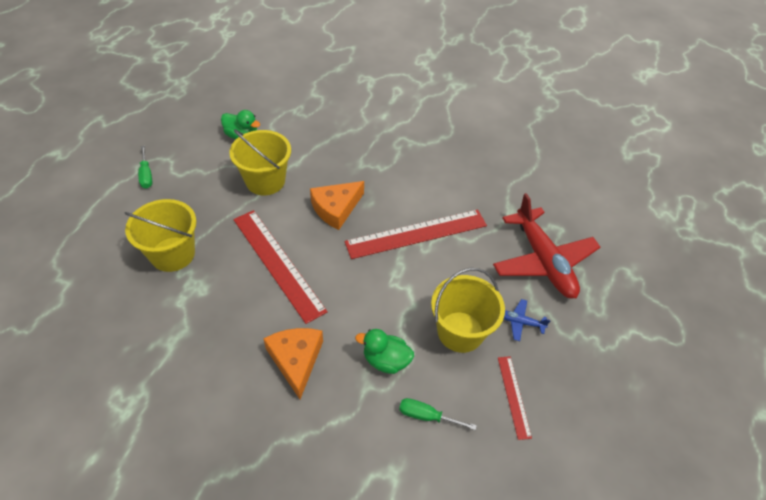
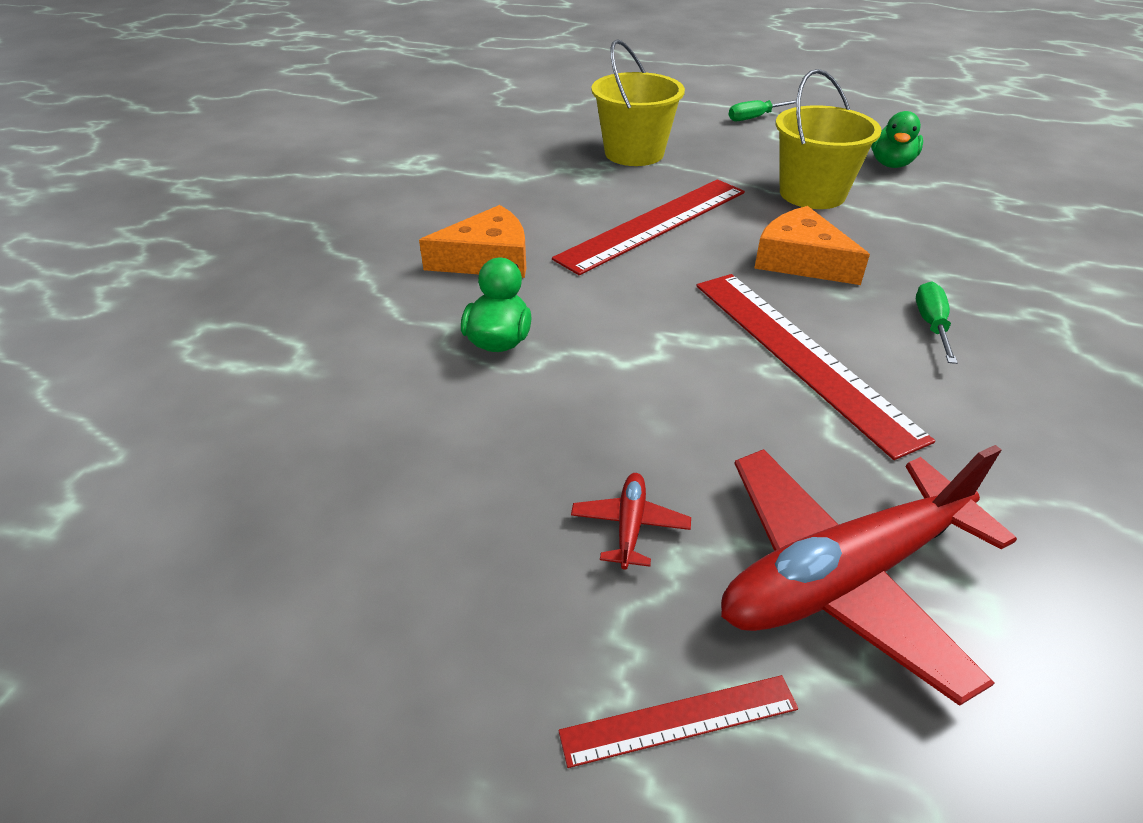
camera: 85 degrees right, 10 degrees down
(427, 416) = (395, 394): green screwdriver -> green screwdriver (931, 325)
(460, 332) = (579, 428): yellow bucket -> none
(513, 396) = (438, 514): red ruler -> red ruler (679, 720)
(520, 322) = (630, 526): blue plane -> red plane

